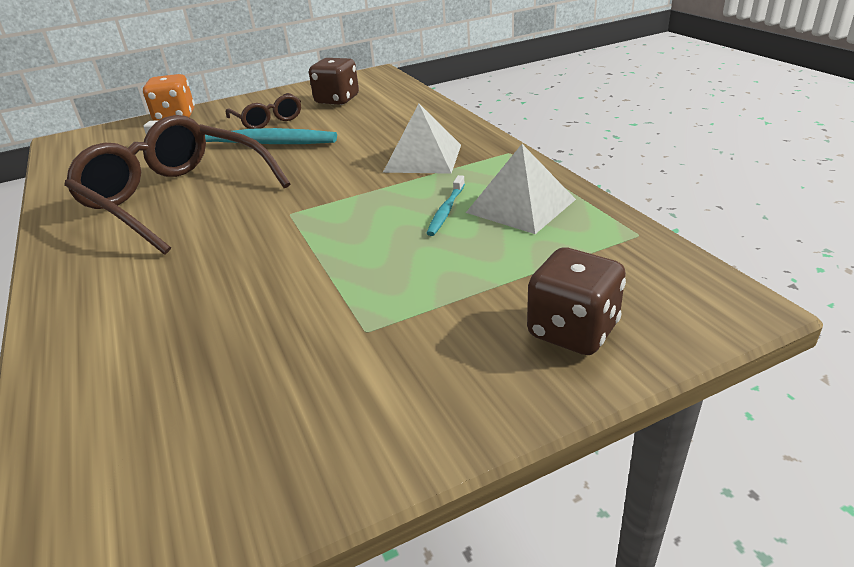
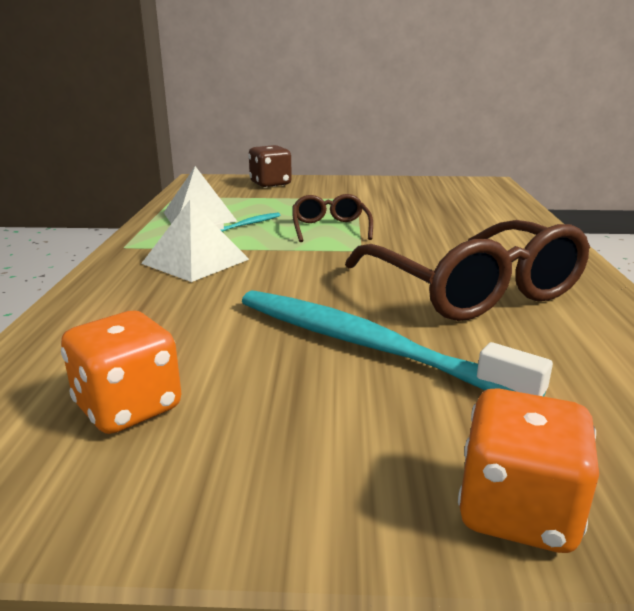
camera: 155 degrees left, 10 degrees down
(267, 120) = (301, 395): brown glasses -> brown glasses (330, 228)
(337, 100) = (128, 407): brown dice -> orange dice

